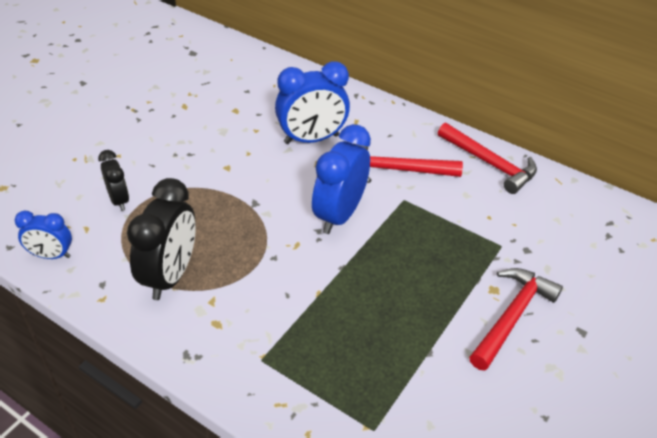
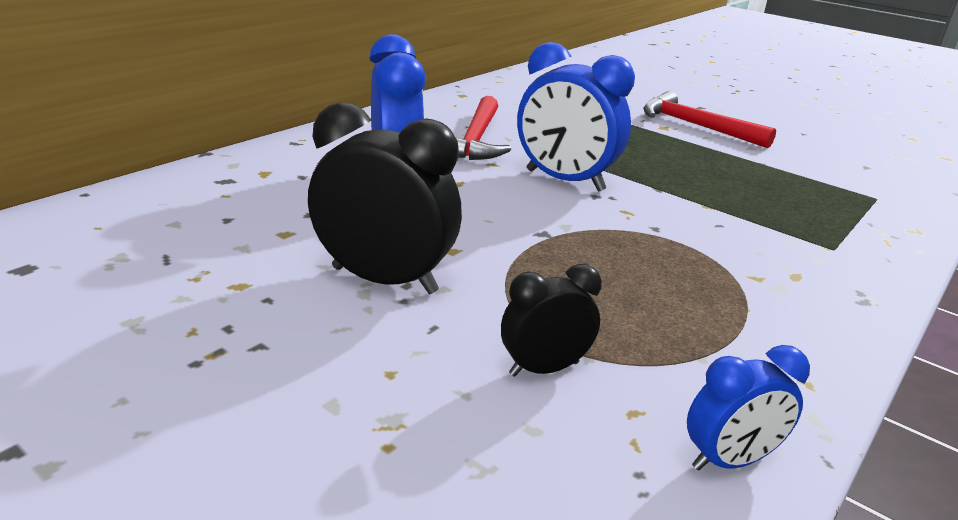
camera: 85 degrees left, 15 degrees down
(51, 255) = (729, 460): blue clock -> blue clock turned 60 degrees clockwise
(170, 276) = (724, 311): black clock -> black clock (384, 280)
(490, 163) = (469, 100): red hammer -> none

